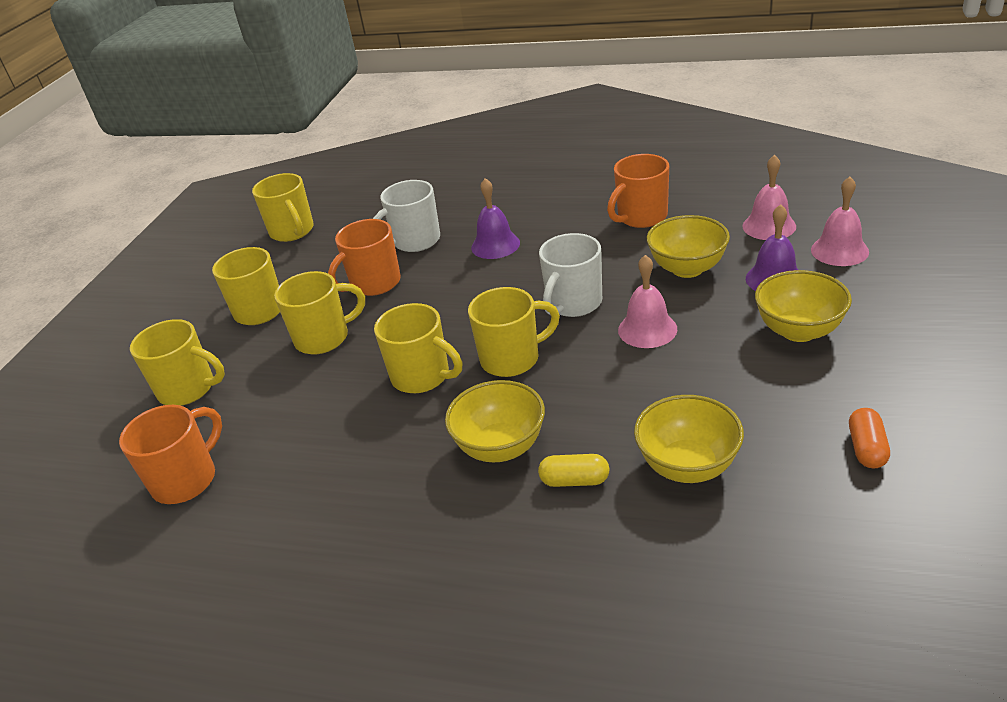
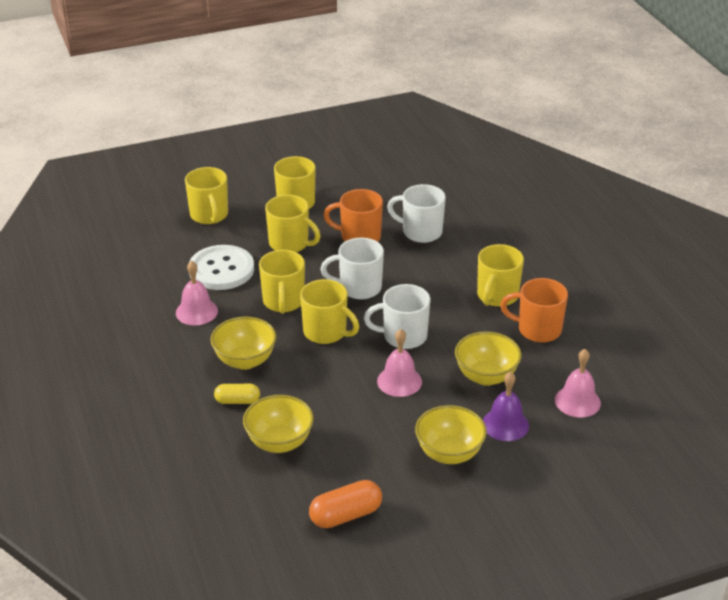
camera: 50 degrees right, 0 degrees up
(186, 480) = (144, 255): orange mug -> none
(292, 231) = (389, 170): yellow mug -> yellow mug (497, 296)
(303, 412) = (221, 270): none -> white button
(459, 310) = (359, 288): none -> white mug
(495, 245) = (445, 272): purple bell -> none
(574, 480) = (237, 401): yellow capsule -> yellow capsule turned 60 degrees counterclockwise
(839, 250) = (570, 448): pink bell -> pink bell (196, 312)
(866, 448) = (345, 515): orange capsule -> orange capsule, size x1.52

